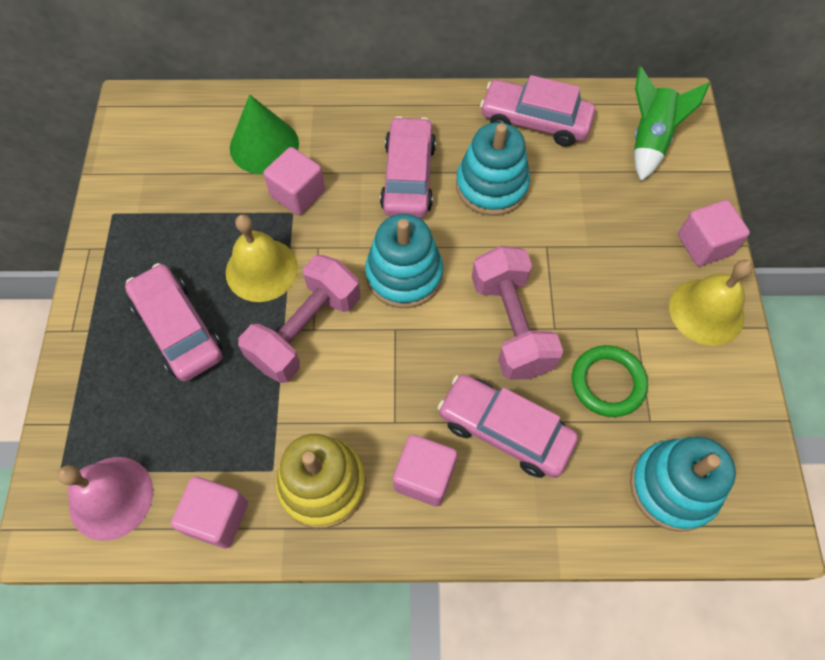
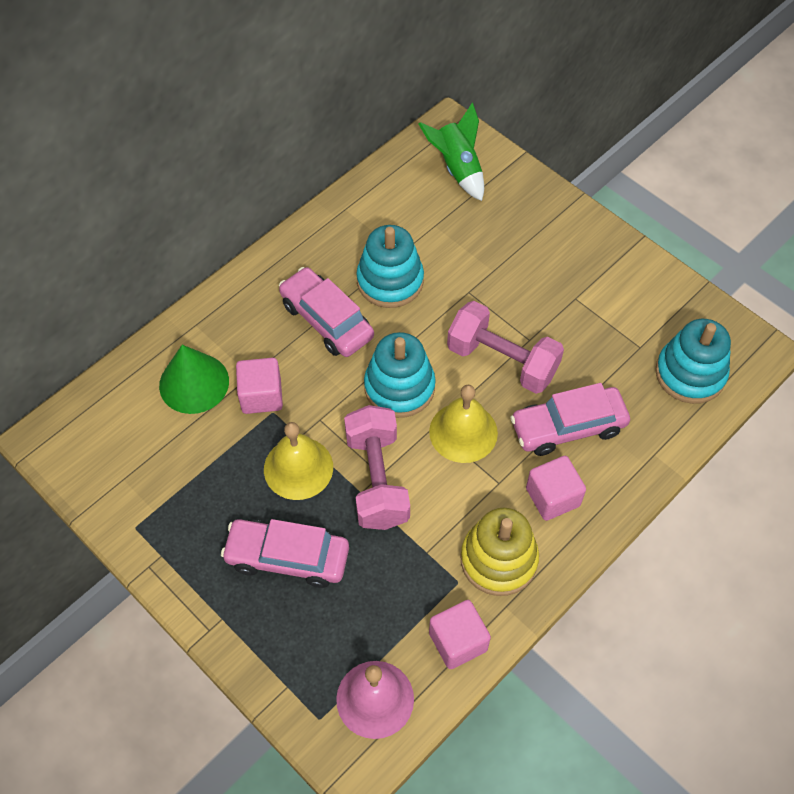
camera: 45 degrees left, 5 degrees down
(535, 121) = (369, 213): pink car -> none
(608, 383) = (594, 346): green ring -> none
(704, 245) = (560, 213): pink cube -> none
(706, 311) = (603, 254): yellow bell -> yellow bell (463, 432)

